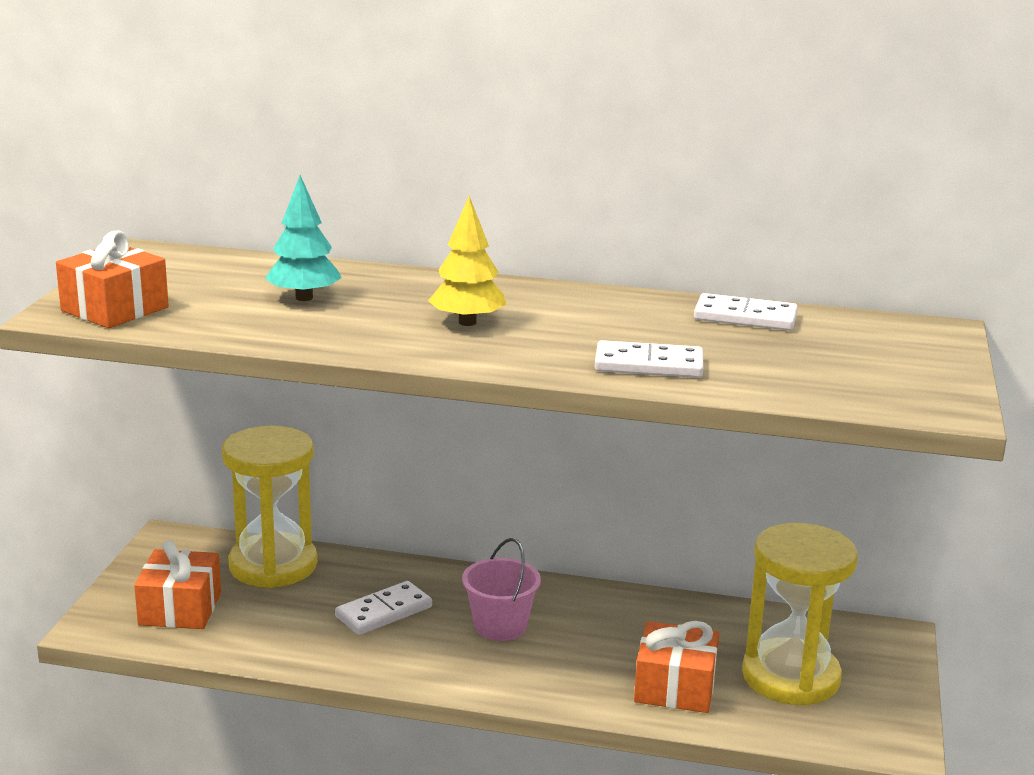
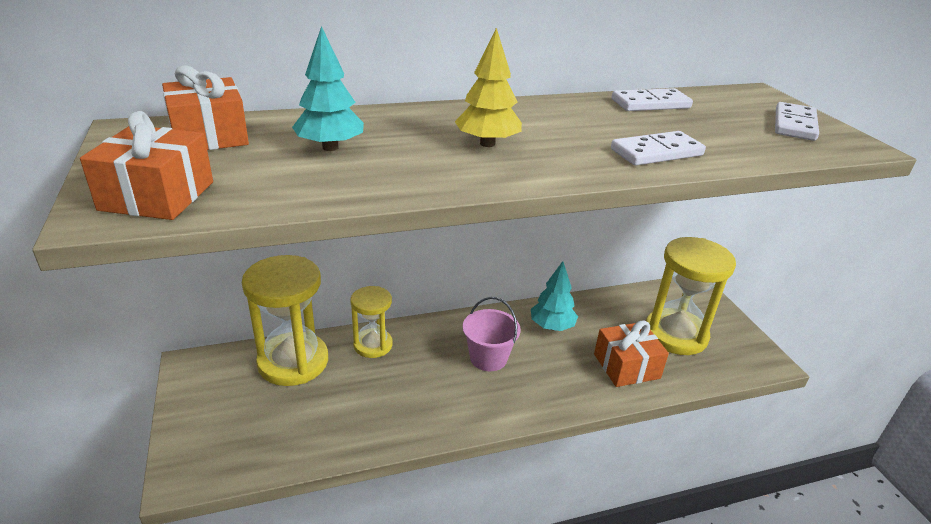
camera: 30 degrees left, 10 degrees up
(180, 608) = (247, 428): orange gift -> orange gift (209, 136)
(374, 574) = (373, 345): none -> yellow hourglass
(384, 612) = (404, 374): white domino -> white domino (794, 125)
(619, 619) = (552, 326): none -> turquoise tree

